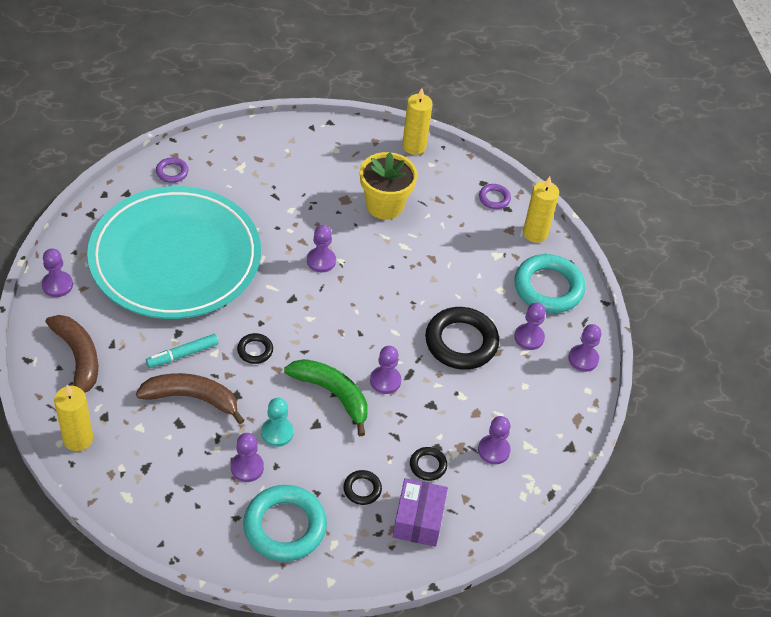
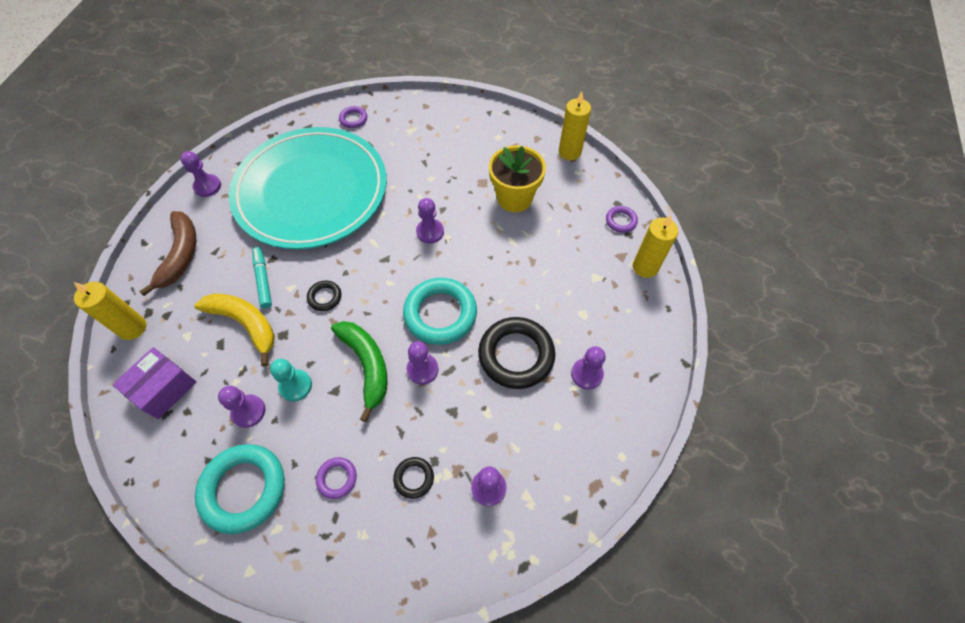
camera: 30 degrees right, 10 degrees up
(182, 354) = (263, 280): turquoise marker -> turquoise marker turned 75 degrees clockwise
(192, 398) = (245, 324): brown banana -> yellow banana
(362, 489) = (337, 478): black ring -> purple ring
(418, 520) = (371, 538): purple box -> purple box (164, 388)
(548, 288) = (632, 327): turquoise ring -> turquoise ring (440, 314)
(583, 359) = (633, 418): purple pawn -> none

